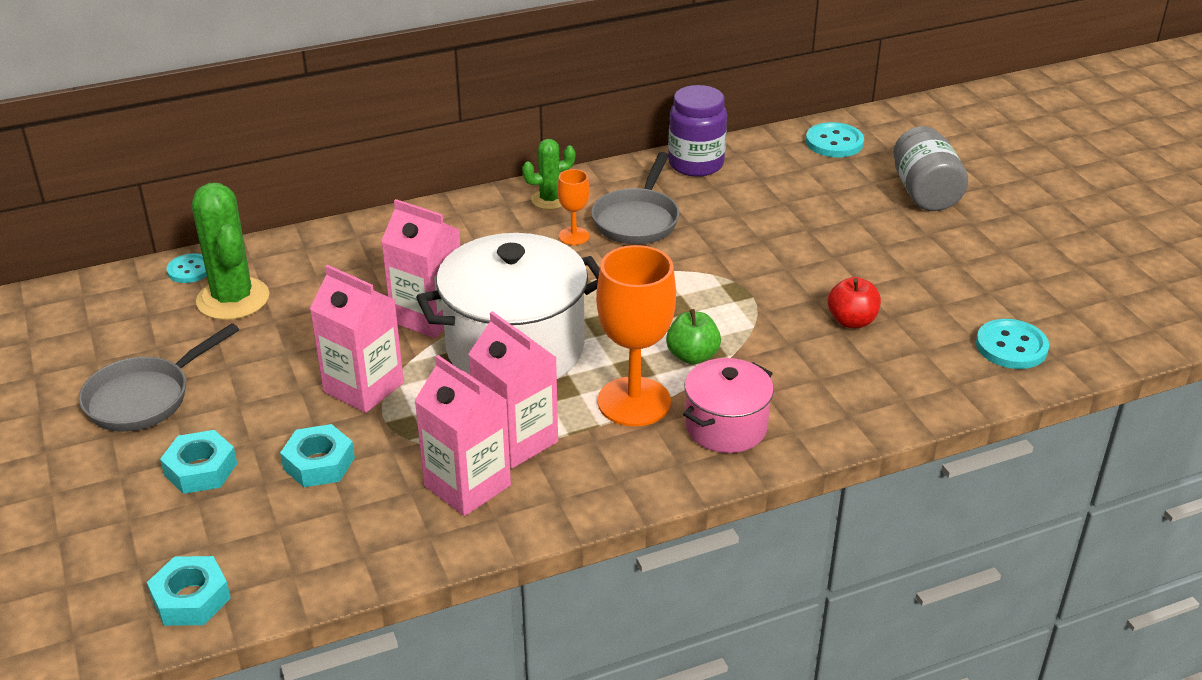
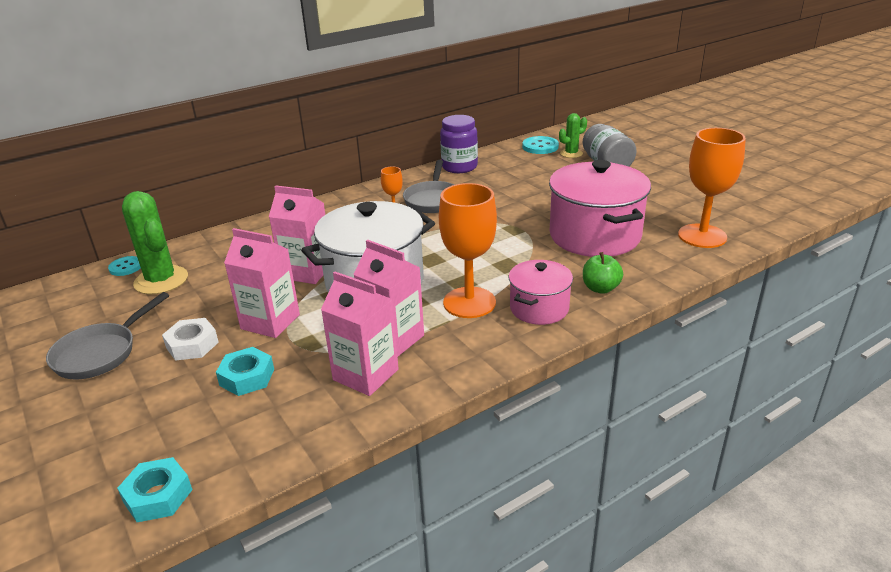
camera: 10 degrees left, 5 degrees down
(200, 469) = (152, 396): turquoise nut -> none
(259, 405) = (192, 345): none -> white nut
(549, 200) = (371, 196): green cactus -> green cactus (571, 153)
(692, 356) = (499, 270): green apple -> green apple (600, 288)
(851, 321) = (594, 236): red apple -> pink pot
(1011, 346) = (702, 236): turquoise button -> orange goblet

